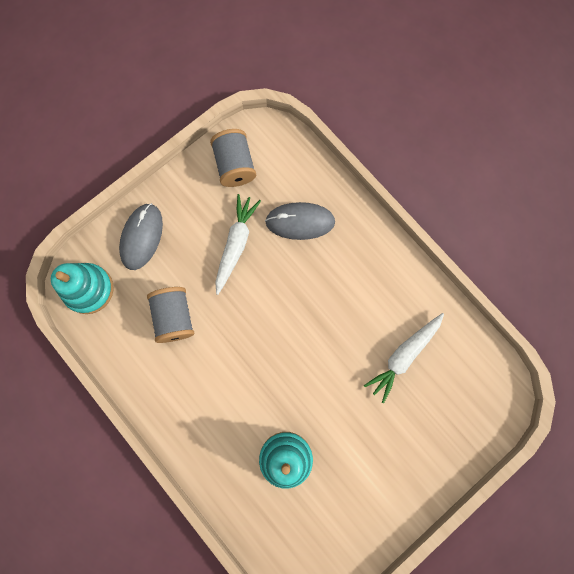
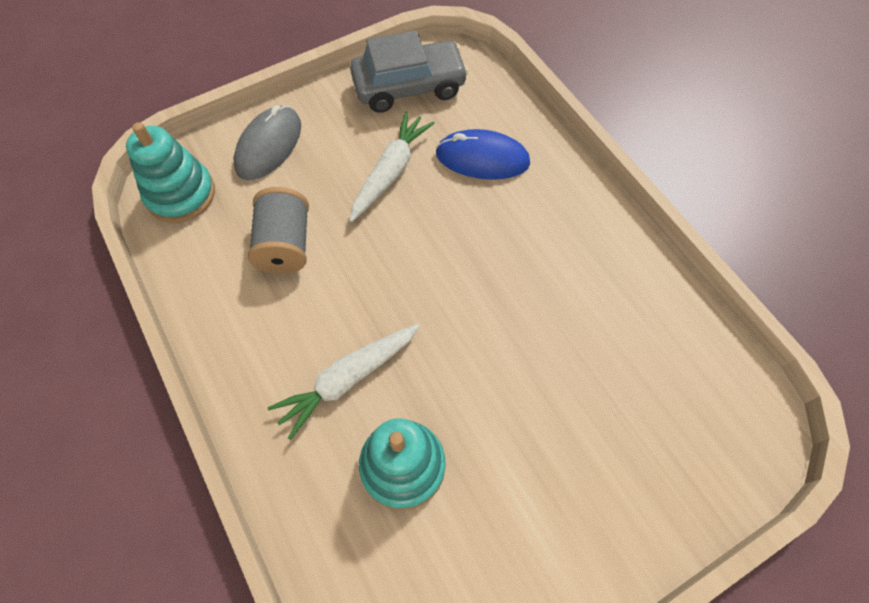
camera: 10 degrees right, 15 degrees down
(235, 165) = (409, 86): grey spool -> grey car
(300, 222) = (482, 158): grey mouse -> blue mouse
(404, 356) = (607, 348): white carrot -> white carrot (348, 379)

